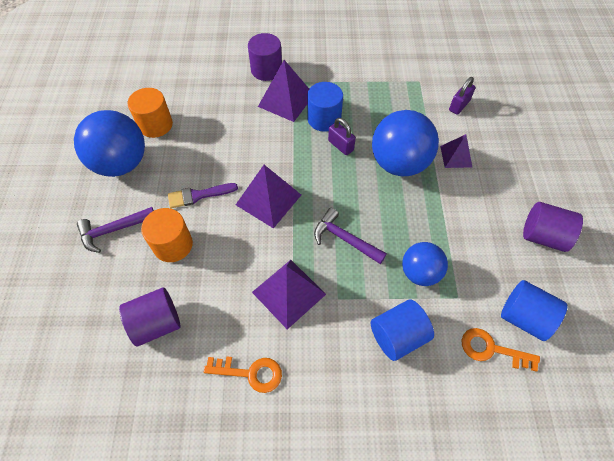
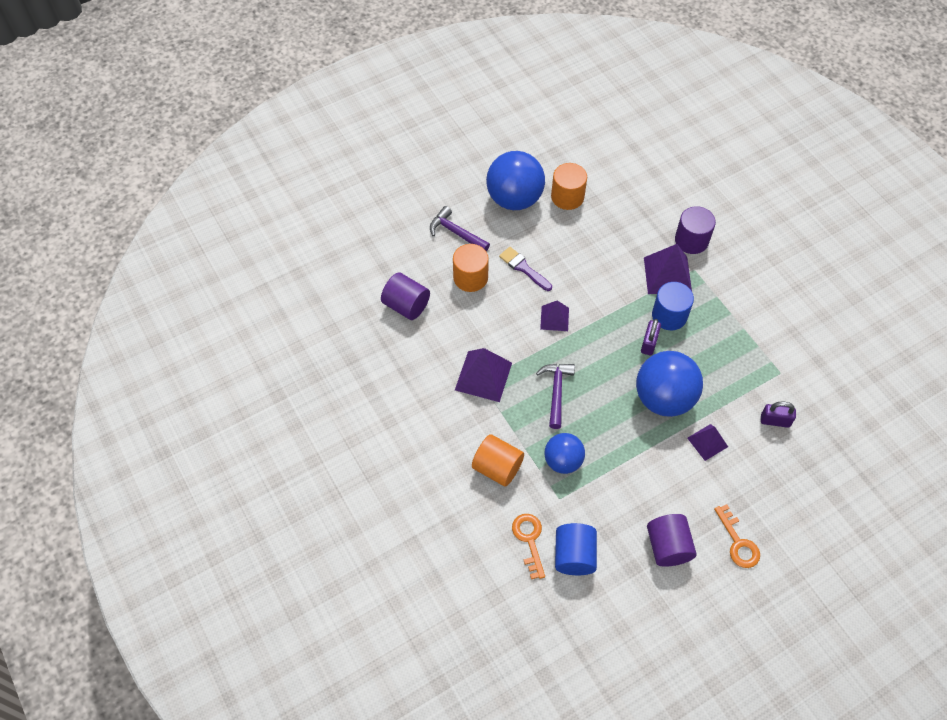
camera: 60 degrees right, 0 degrees up
(250, 373) = (408, 384): orange key -> orange key (738, 542)
(268, 199) = (554, 318): purple pyramid -> purple pyramid, size x0.61
(397, 336) = (497, 468): blue cylinder -> orange cylinder

